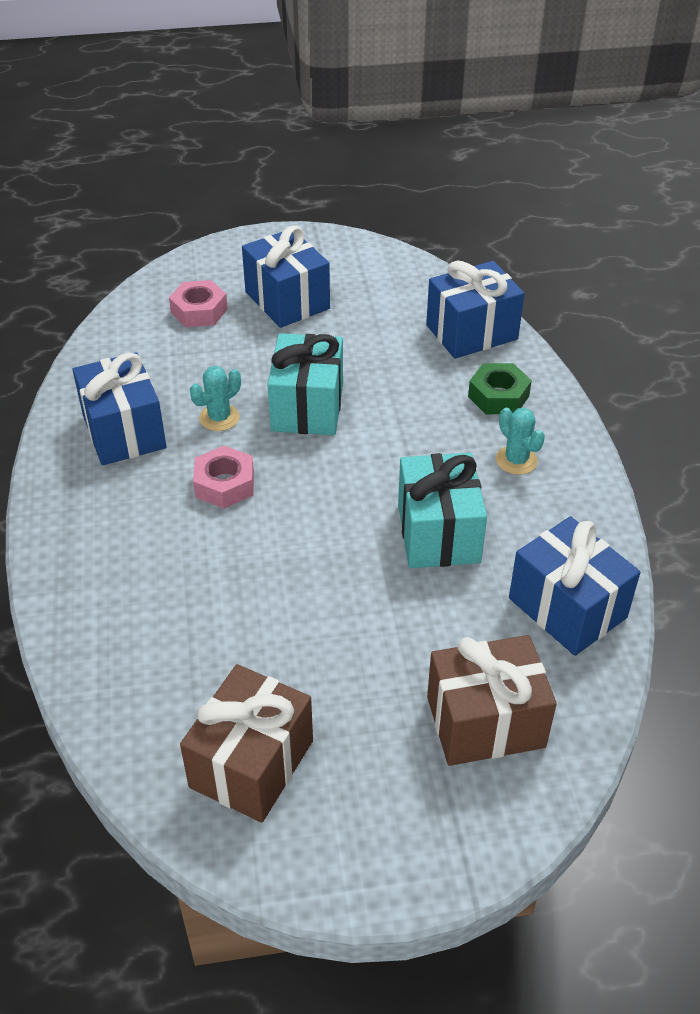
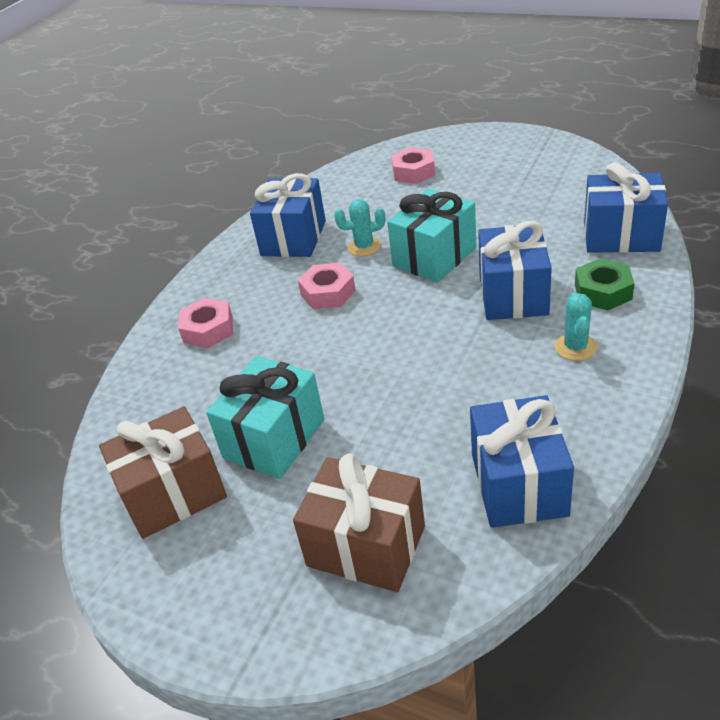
camera: 40 degrees right, 5 degrees down
(119, 574) = (208, 330): none -> pink nut
(287, 300) = (484, 178): blue gift -> blue gift (513, 295)
(438, 533) = (457, 382): turquoise gift -> turquoise gift (274, 438)

